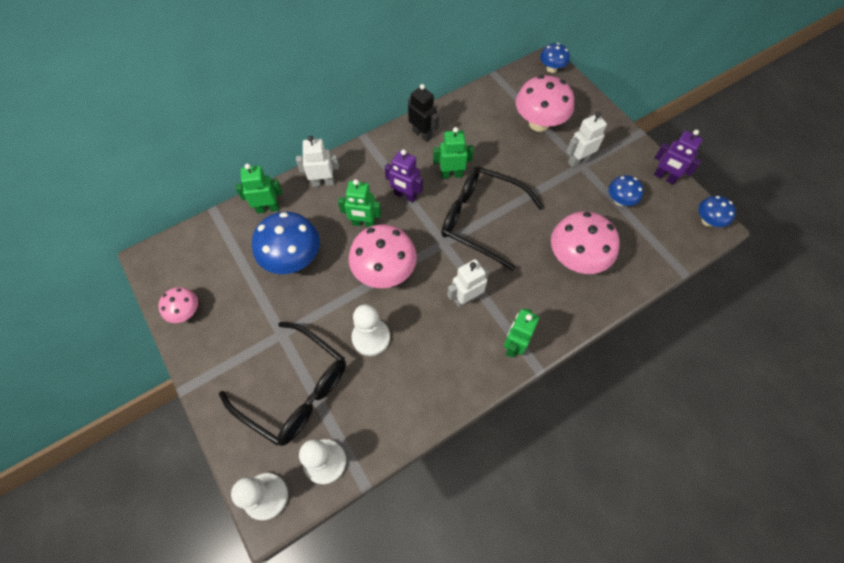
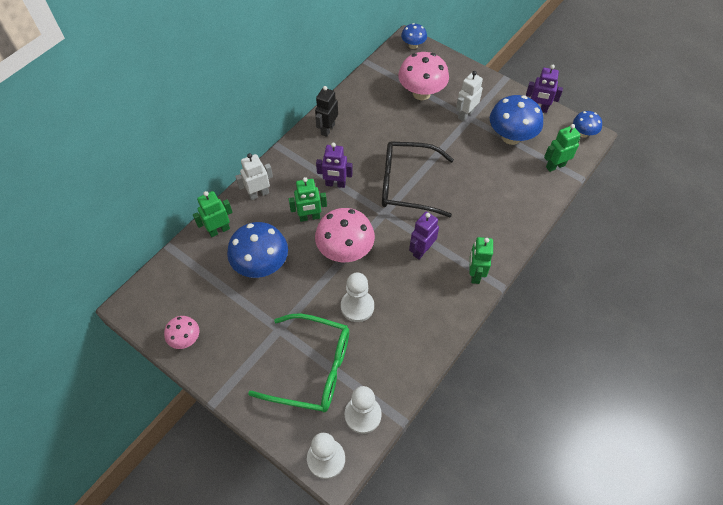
camera: 20 degrees left, 5 degrees down
(295, 390) = (312, 369): black glasses -> green glasses
(422, 134) = (327, 129): black robot -> black robot turned 90 degrees counterclockwise
(451, 174) = (367, 155): green robot -> green robot (555, 166)
(466, 298) = (421, 250): white robot -> purple robot
(575, 259) = (495, 192): pink mushroom -> none
(620, 200) = (511, 137): blue mushroom -> blue mushroom, size x1.83

